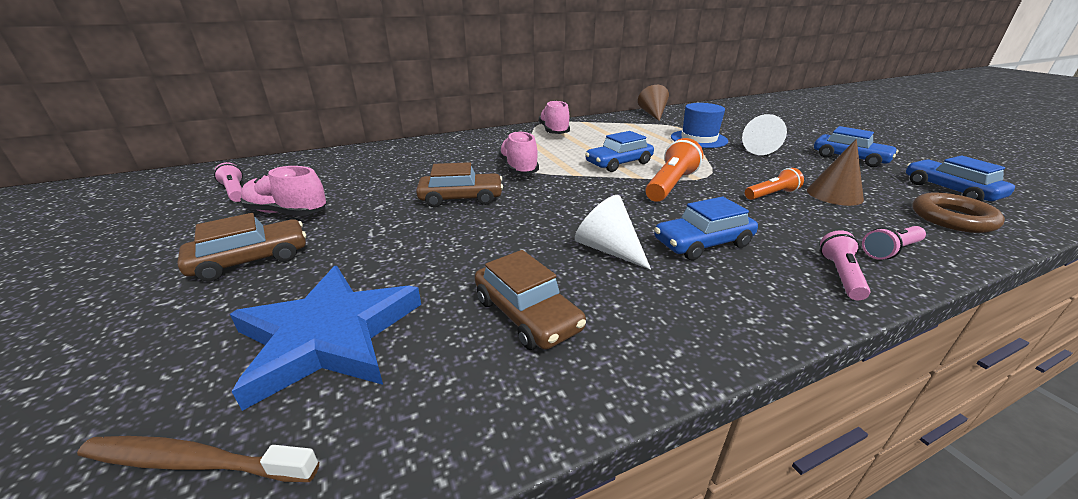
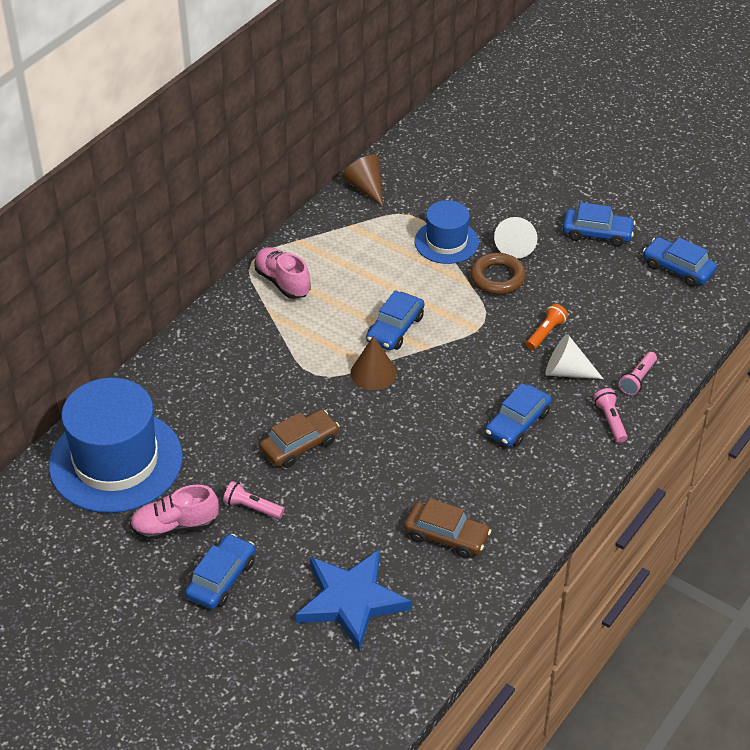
camera: 30 degrees left, 15 degrees up
(195, 462) = (369, 675): brown toothbrush -> none
(235, 192) = (84, 524): pink flashlight -> pink flashlight (252, 507)
(251, 259) = (221, 578): brown car -> blue car
(319, 170) = (116, 461): none -> blue hat
(518, 168) = (308, 377): pink shoe -> none
(608, 249) = (458, 458): white cone -> white cone (567, 371)
(670, 185) = (460, 351): orange flashlight -> none
(834, 194) = (593, 312): brown cone -> brown cone (373, 373)
(952, 218) = (677, 317): brown ring -> brown ring (497, 278)

